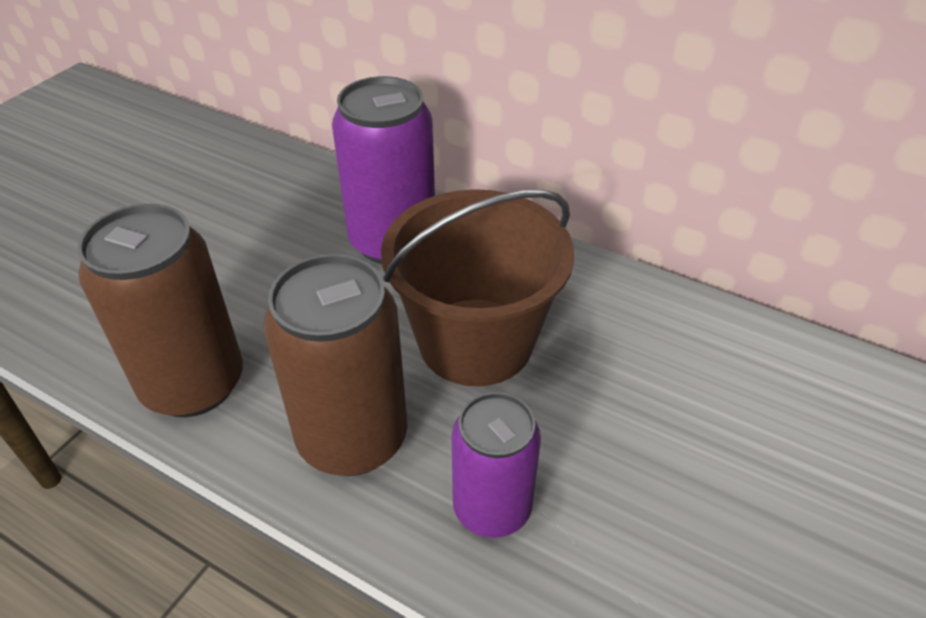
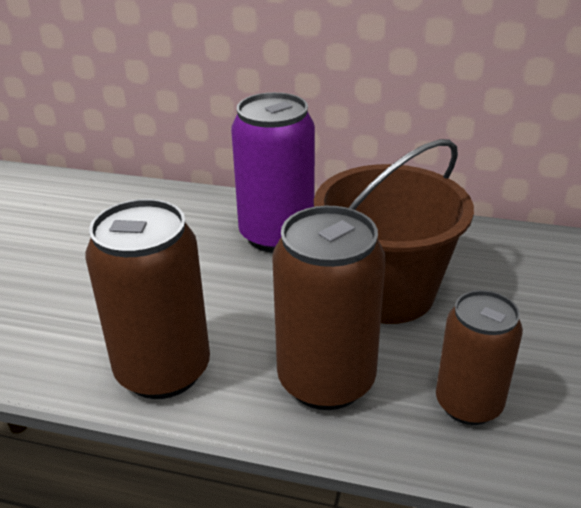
camera: 15 degrees left, 10 degrees down
(492, 508) = (468, 404): purple can -> brown can

